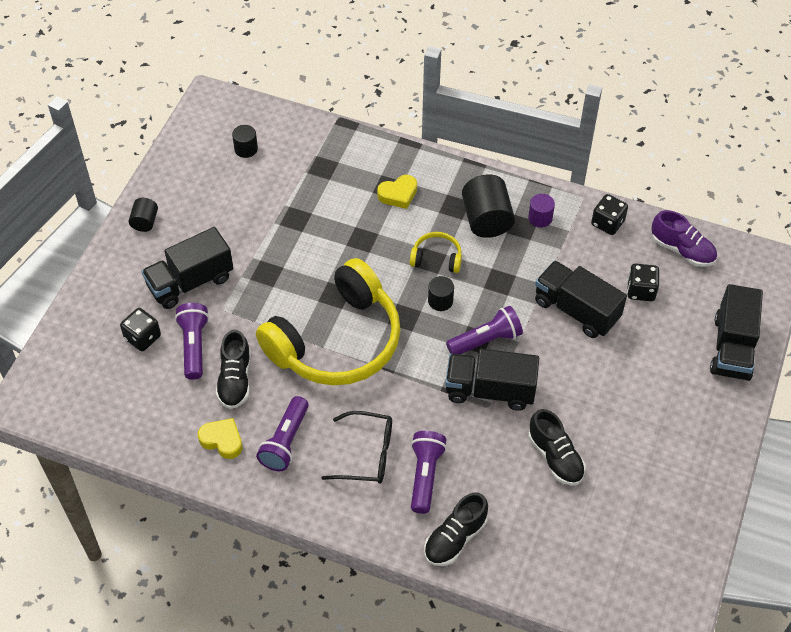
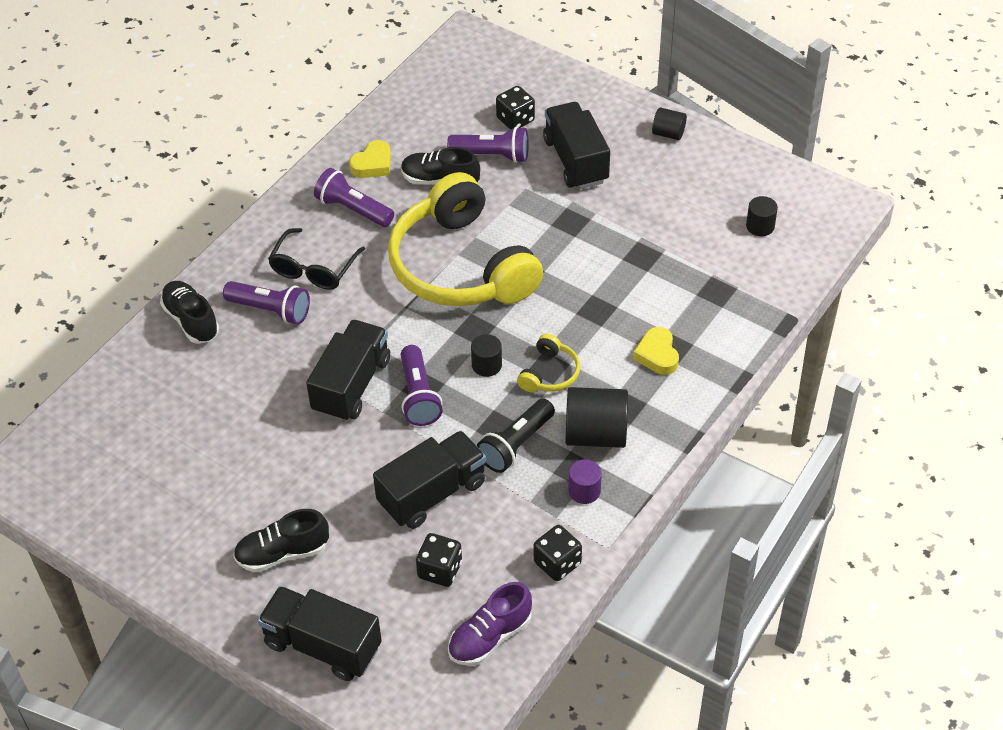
camera: 105 degrees right, 5 degrees down
(512, 266) = (516, 445): none -> black flashlight
(555, 457) = (246, 425): black shoe -> black shoe (282, 553)

